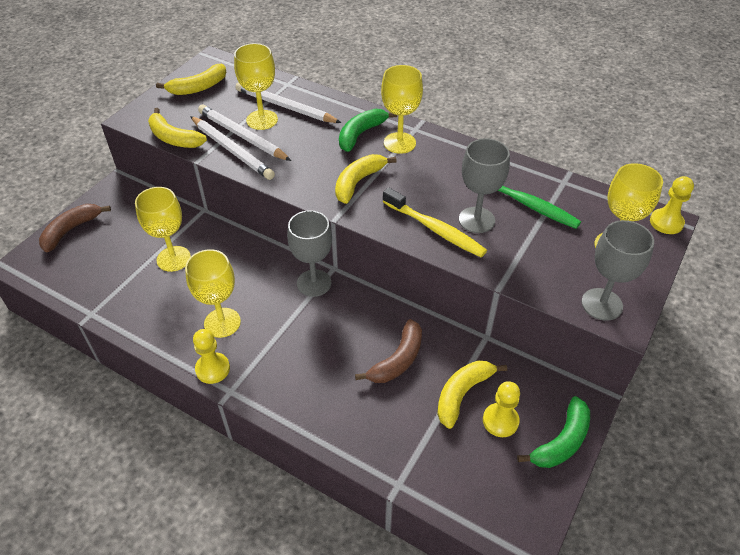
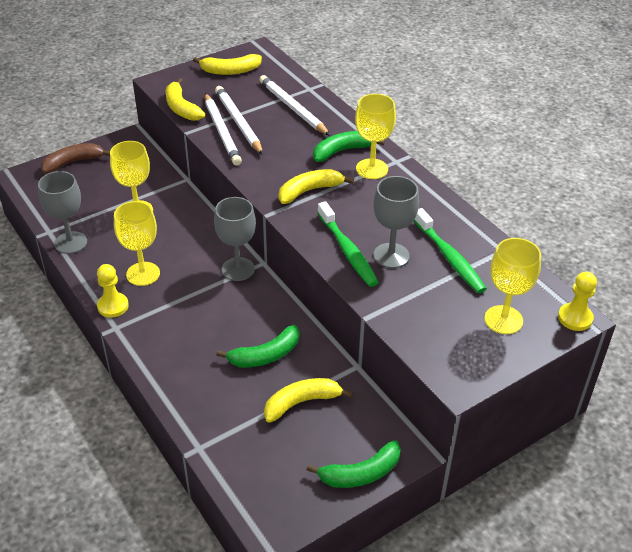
camera: 25 degrees right, 5 degrees down
(262, 120) = (264, 114): yellow goblet -> none
(397, 360) = (265, 355): brown banana -> green banana
(435, 229) = (347, 251): yellow toothbrush -> green toothbrush
(500, 421) = (319, 436): yellow pawn -> none
(602, 304) = (450, 363): grey goblet -> grey goblet (70, 243)

